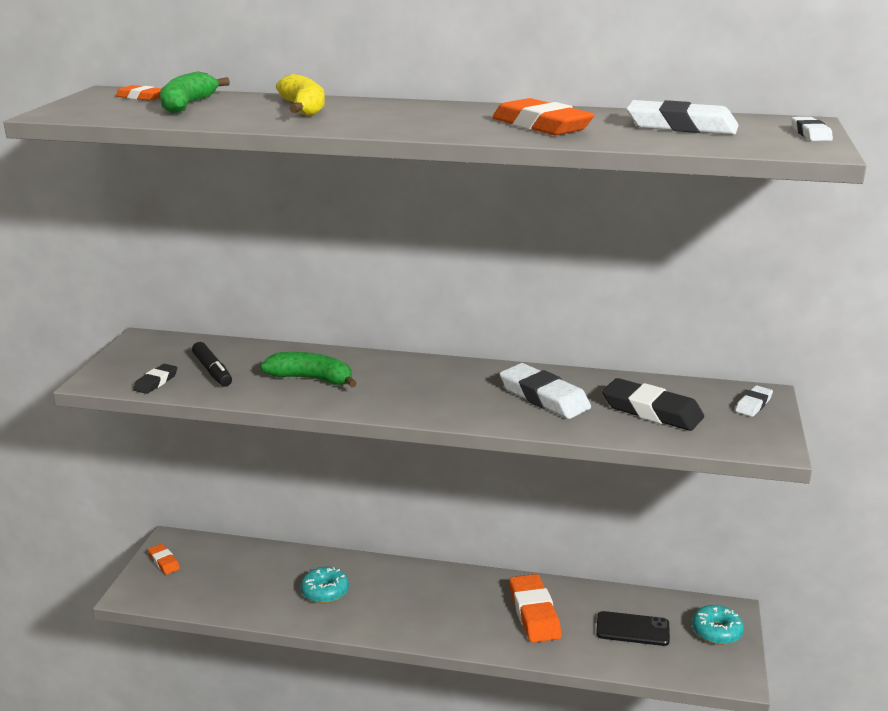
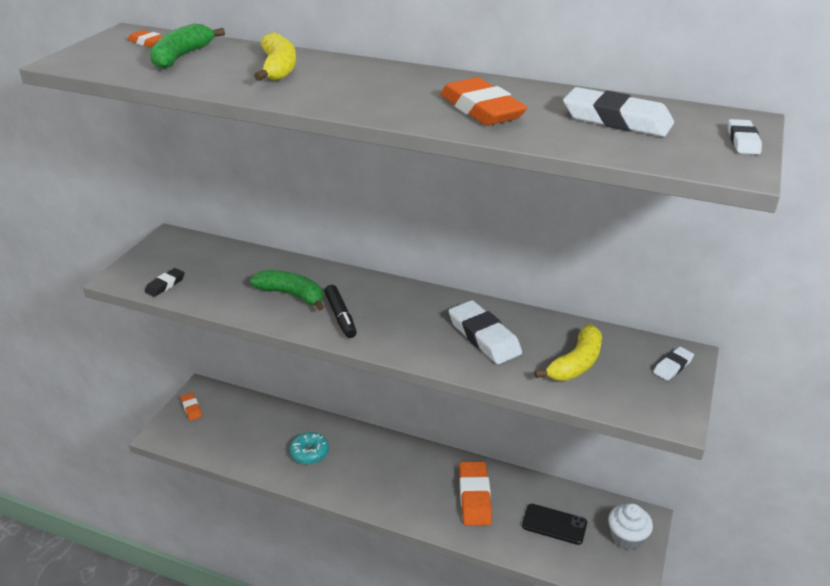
camera: 10 degrees right, 10 degrees up
(212, 371) = (214, 277): black marker -> black marker (340, 316)
(652, 411) = (576, 363): black eraser -> yellow banana
(716, 631) = (627, 537): turquoise donut -> white cupcake

